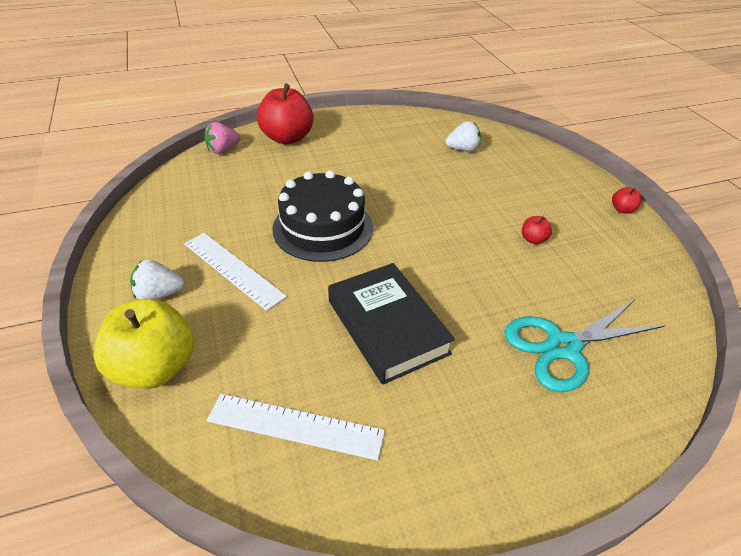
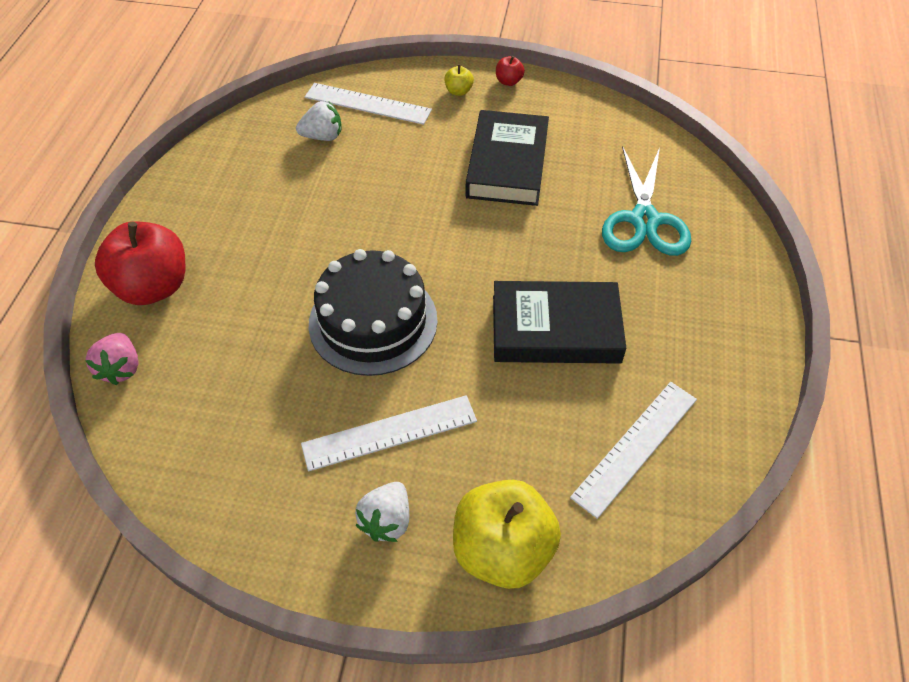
camera: 60 degrees left, 10 degrees up
(462, 149) = (323, 136): white strawberry -> white strawberry turned 60 degrees clockwise
(514, 155) = (368, 103): none -> white ruler
(533, 239) = (507, 164): red apple -> black book
(578, 189) = (458, 91): none -> yellow apple

